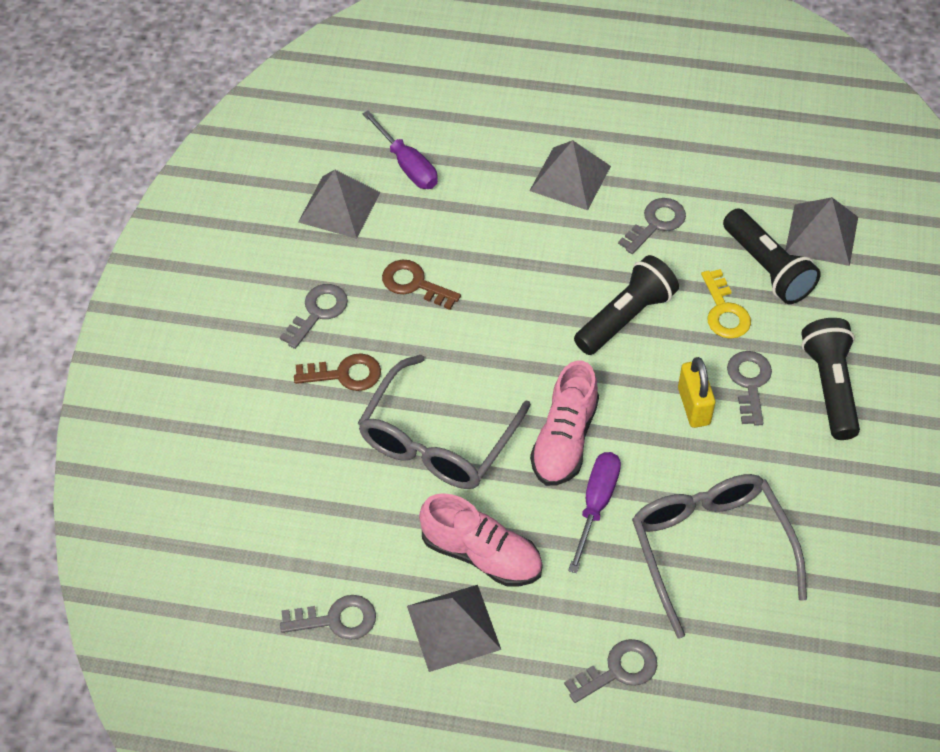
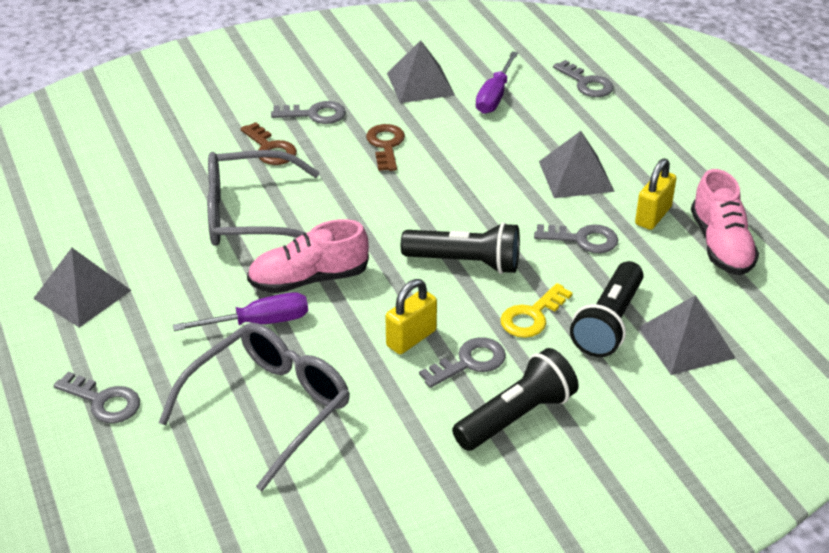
camera: 55 degrees right, 15 degrees down
(337, 619) = (49, 235): grey key -> grey key (586, 83)
(481, 554) = (161, 281): pink shoe -> pink shoe (721, 245)
(661, 161) = (653, 216): none -> yellow padlock

